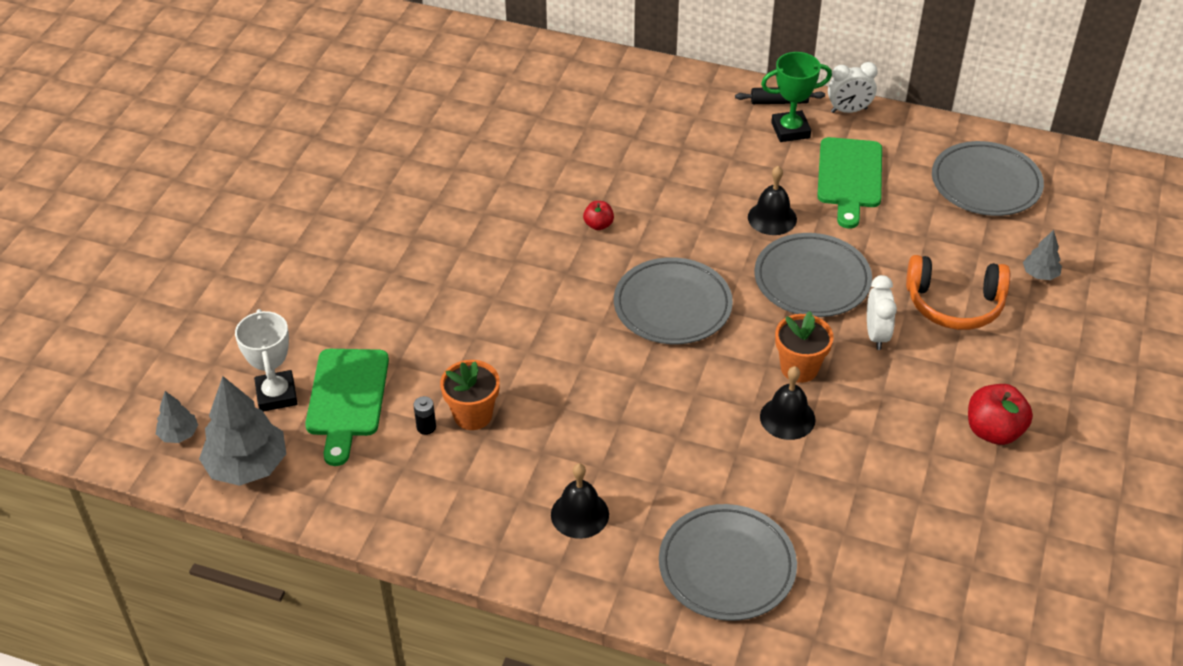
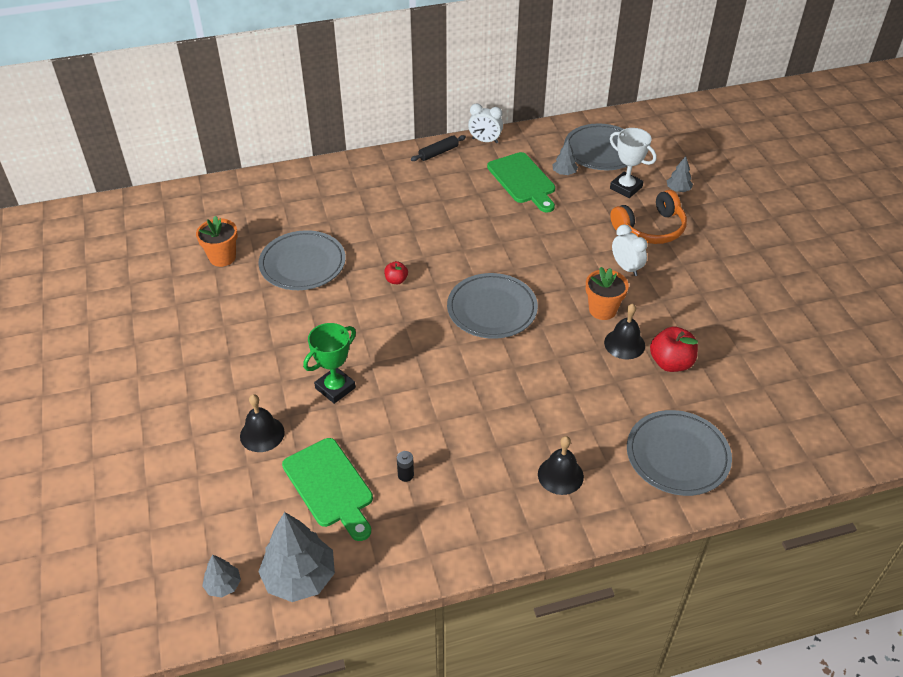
camera: 35 degrees left, 0 degrees up
(276, 395) = (274, 513): white trophy -> white trophy (626, 188)
(473, 415) = (430, 449): orange flower pot -> orange flower pot (222, 257)
(772, 218) = (500, 225): black bell -> black bell (262, 434)
(790, 130) = (461, 167): green trophy -> green trophy (335, 388)
(812, 280) = (559, 252): grey plate -> grey plate (303, 264)
(849, 110) = (485, 141): white clock -> white clock turned 60 degrees clockwise
(910, 190) = (564, 173): none -> grey tree
(993, 431) = (739, 291): red apple -> red apple (671, 363)

